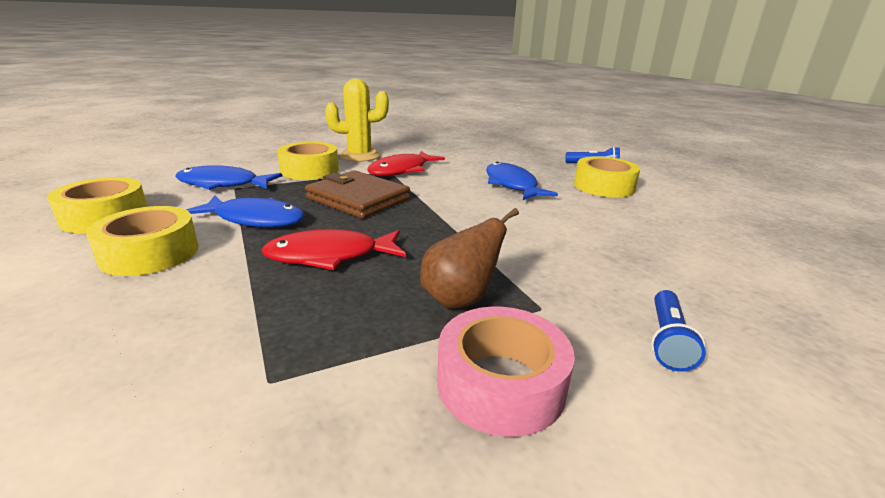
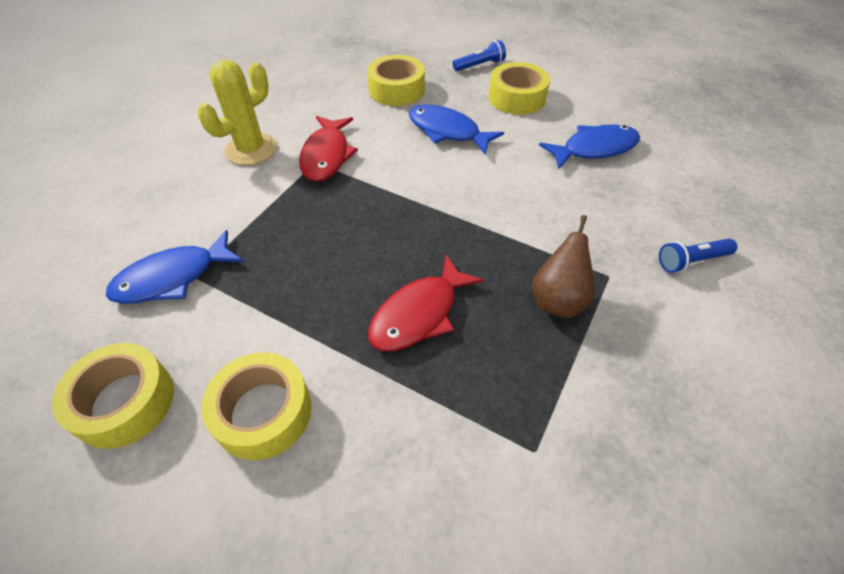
camera: 35 degrees left, 25 degrees up
(255, 219) = (290, 309): blue fish -> blue fish (594, 149)
(309, 170) = (233, 203): yellow tape -> yellow tape (396, 90)
(358, 199) = (343, 224): brown wallet -> none
(500, 384) = (649, 356): pink tape -> none
(667, 340) = (691, 261): blue flashlight -> blue flashlight turned 90 degrees clockwise

